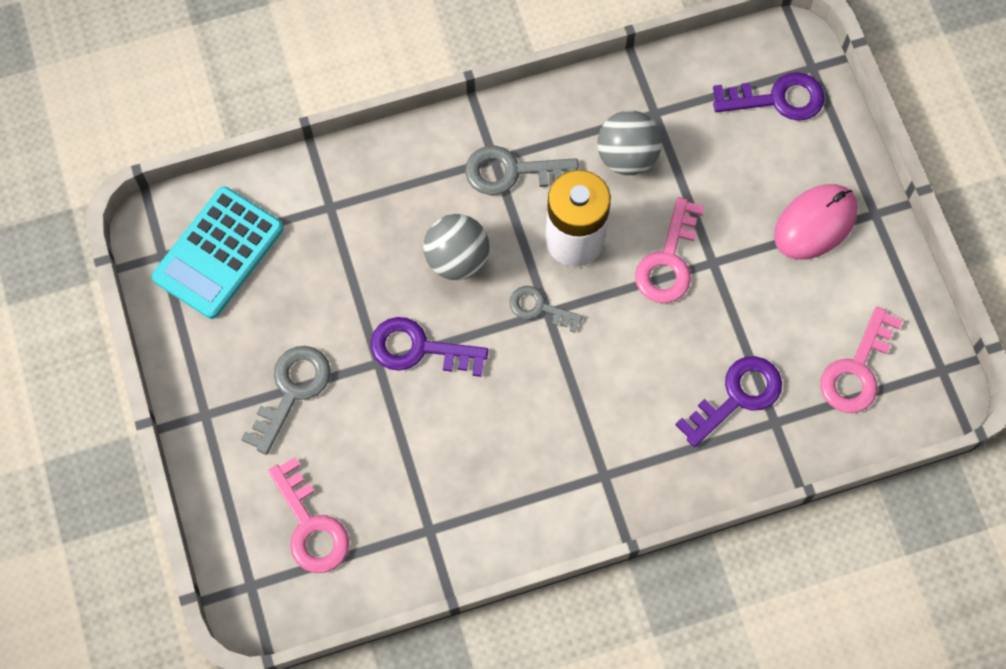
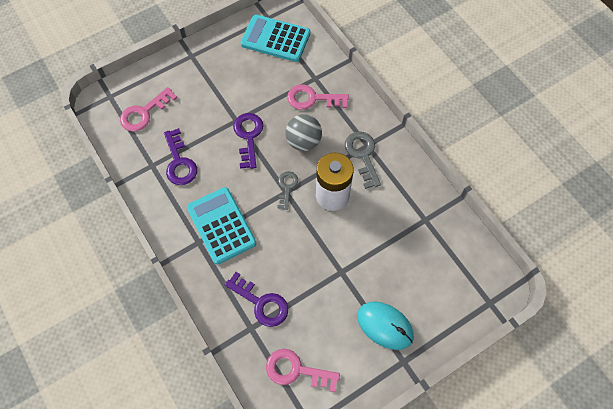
camera: 75 degrees right, 5 degrees down
(292, 391) = (212, 87): grey key -> none
(583, 431) = (221, 225): none -> turquoise calculator
(627, 156) = (392, 211): grey ball -> none
(668, 261) = (334, 247): pink key -> pink key (312, 99)
(777, 99) = (460, 286): purple key -> purple key (179, 162)
(815, 223) = (385, 326): pink mouse -> turquoise mouse

